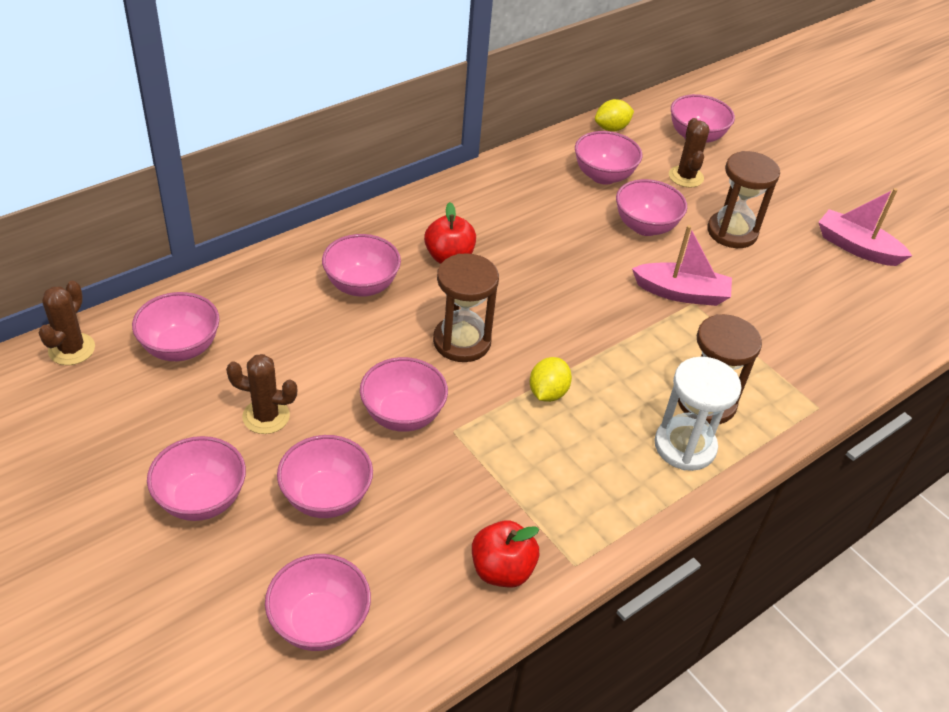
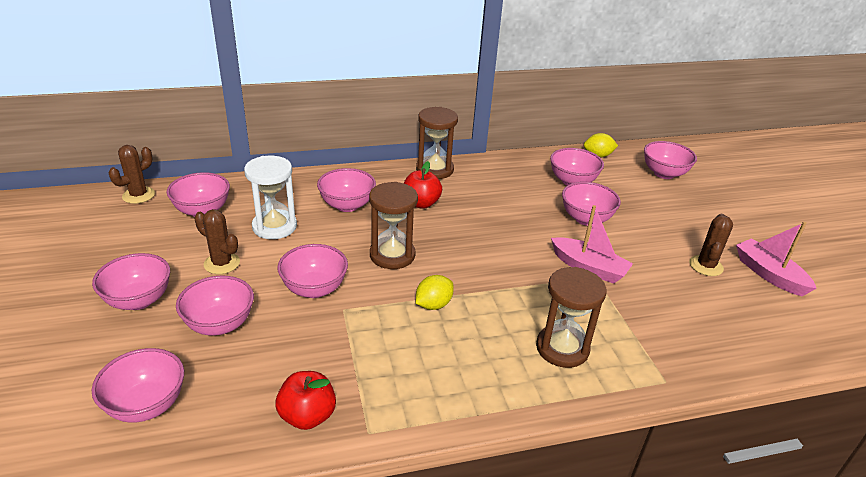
camera: 25 degrees right, 10 degrees down
(685, 446) = (522, 374): white hourglass -> white hourglass (274, 226)
(686, 177) = (640, 196): brown cactus -> brown cactus (706, 266)
(732, 232) = (658, 238): brown hourglass -> brown hourglass (434, 169)

